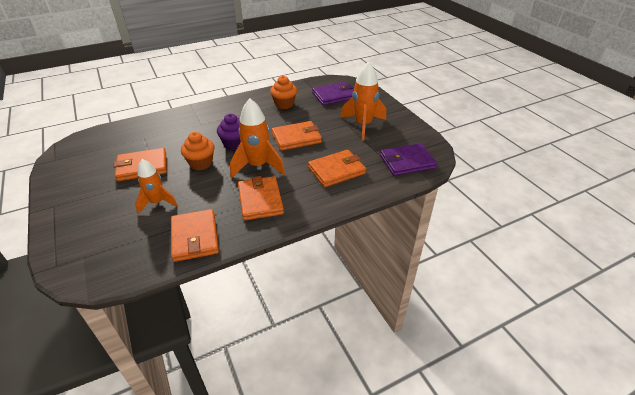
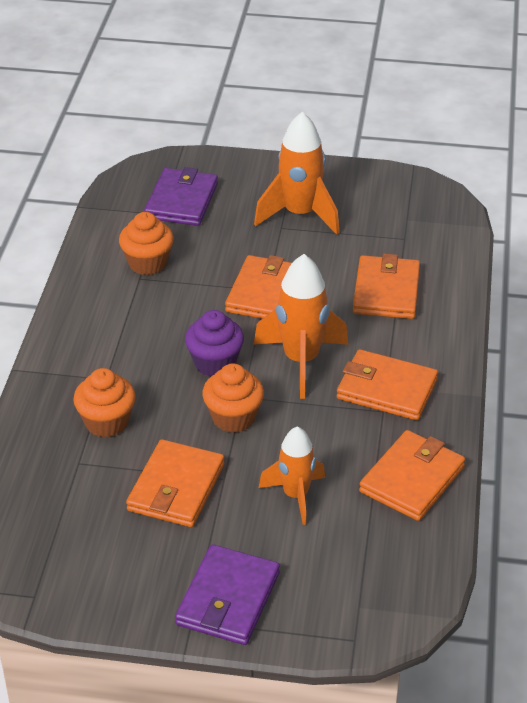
camera: 55 degrees left, 0 degrees up
(173, 134) = (107, 422): none -> orange cupcake
(195, 237) = (412, 479): orange wallet -> orange wallet turned 75 degrees counterclockwise
(407, 162) = (428, 222): purple wallet -> purple wallet (228, 599)

